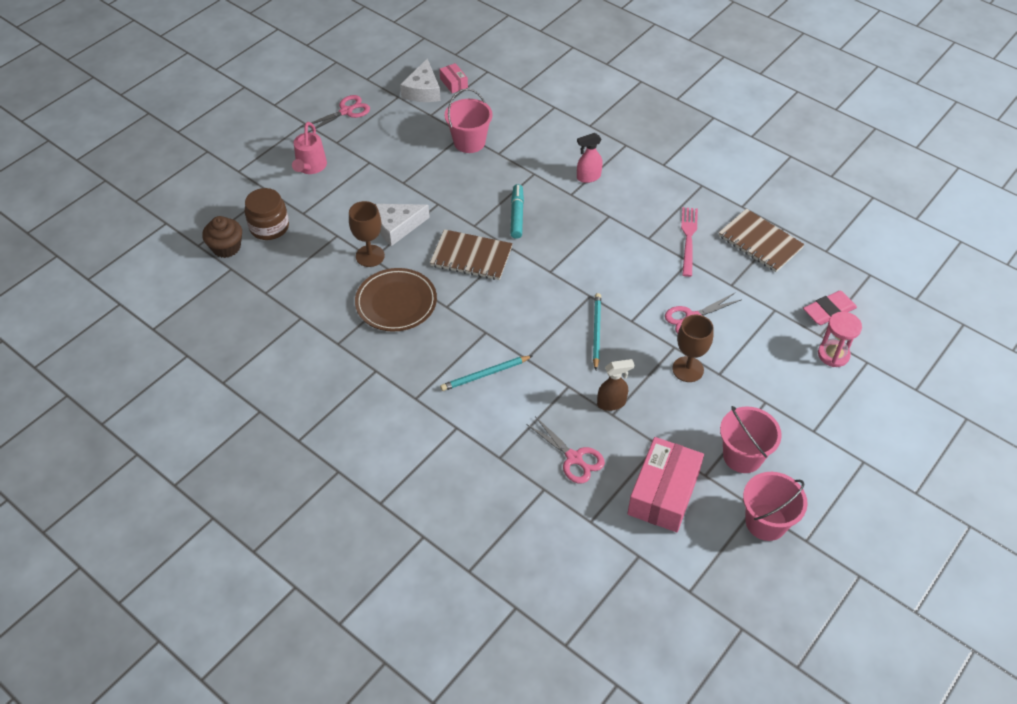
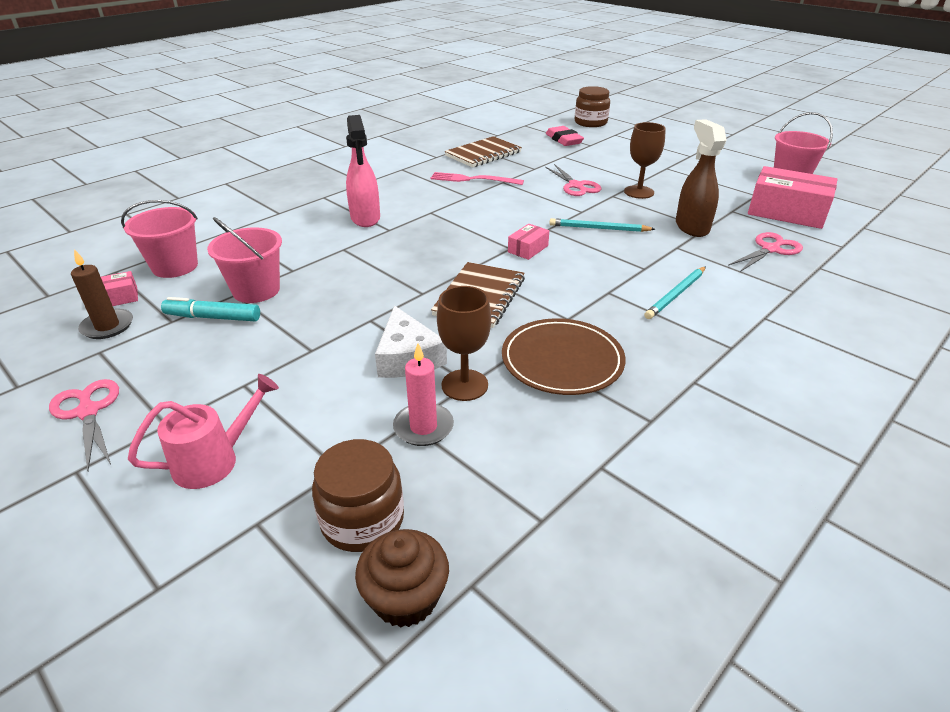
camera: 85 degrees left, 15 degrees down
(310, 167) = (215, 460): pink watering can -> pink watering can turned 45 degrees counterclockwise
(333, 241) = (423, 427): none -> pink candle
(423, 91) = (107, 326): white cheese -> brown candle
(485, 375) = (676, 295): turquoise pencil -> turquoise pencil turned 60 degrees clockwise
(517, 215) = (413, 263): turquoise marker -> turquoise marker (213, 317)
(549, 282) = (528, 249): none -> pink box
(588, 177) = (365, 218): pink spray bottle -> pink spray bottle, size x1.52
(612, 403) = (691, 227): brown spray bottle -> brown spray bottle, size x1.52
(742, 456) = (728, 180): pink bucket -> pink bucket (175, 266)
(833, 354) = (610, 143): pink hourglass -> none
(904, 339) = (590, 122): none -> brown jar

